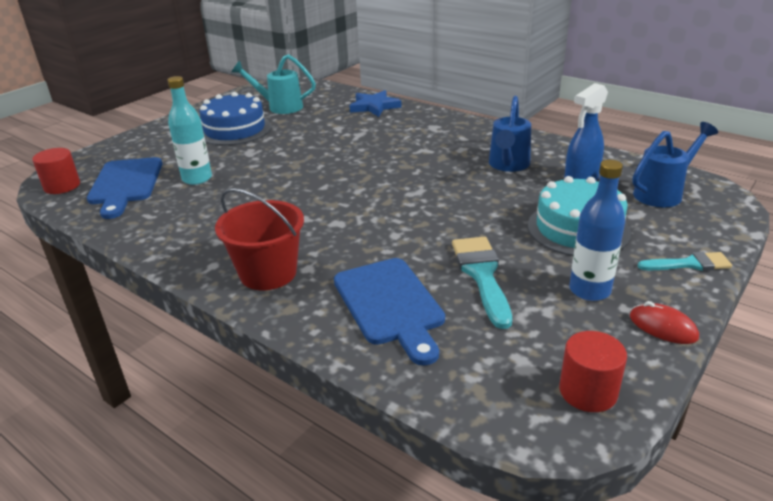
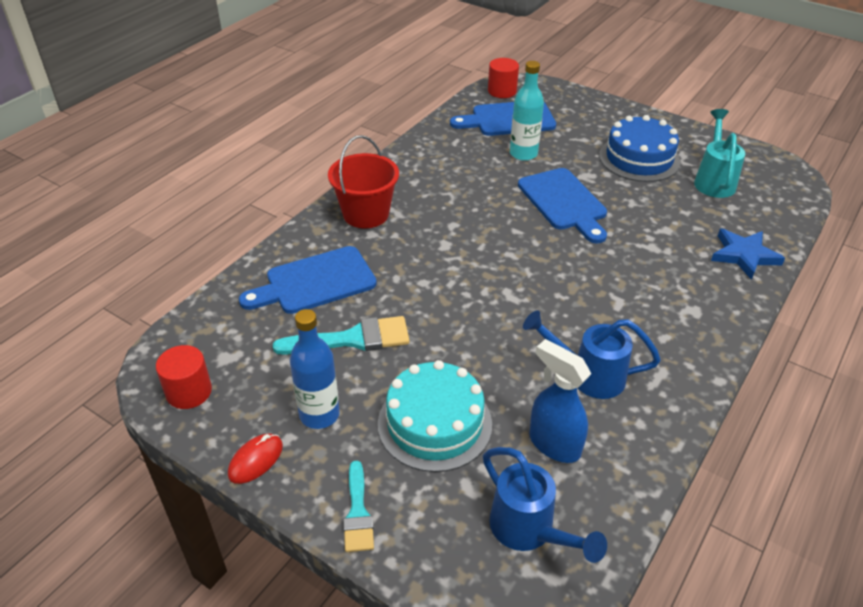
camera: 85 degrees right, 10 degrees up
(287, 163) = (564, 202): none -> blue cutting board

